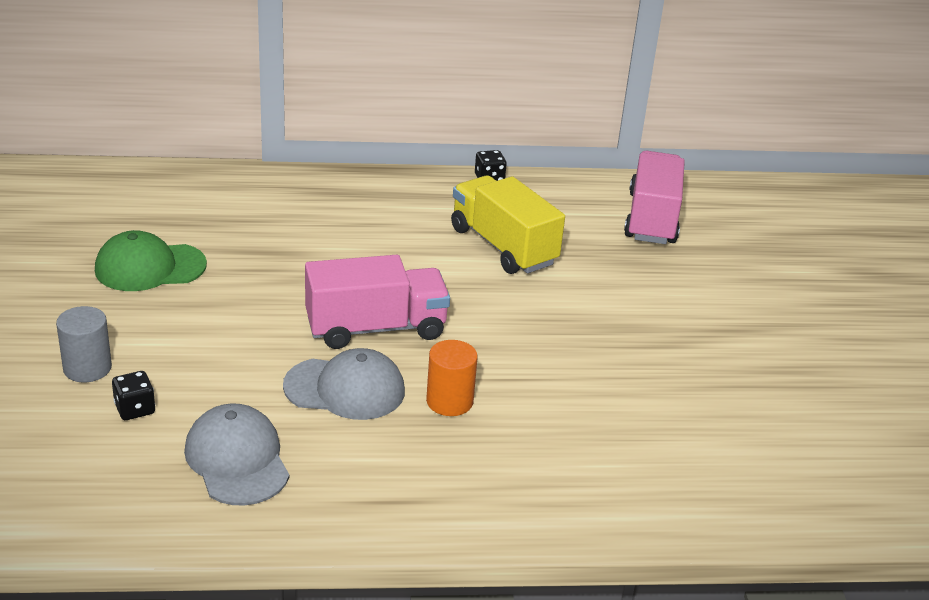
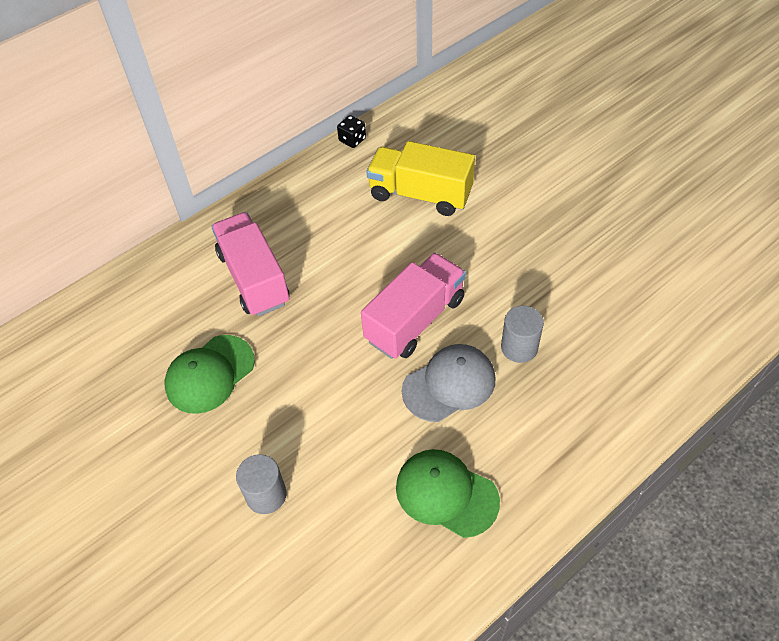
camera: 30 degrees left, 20 degrees up
(135, 409) = (337, 504): black dice -> none
(237, 460) = (446, 493): grey cap -> green cap
(449, 401) = (519, 347): orange cylinder -> grey cylinder
(652, 218) = (483, 111): pink truck -> pink truck (254, 278)

